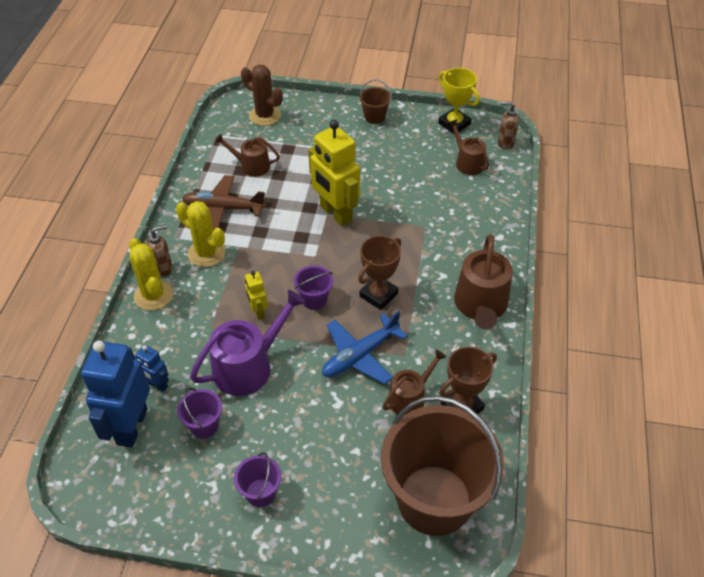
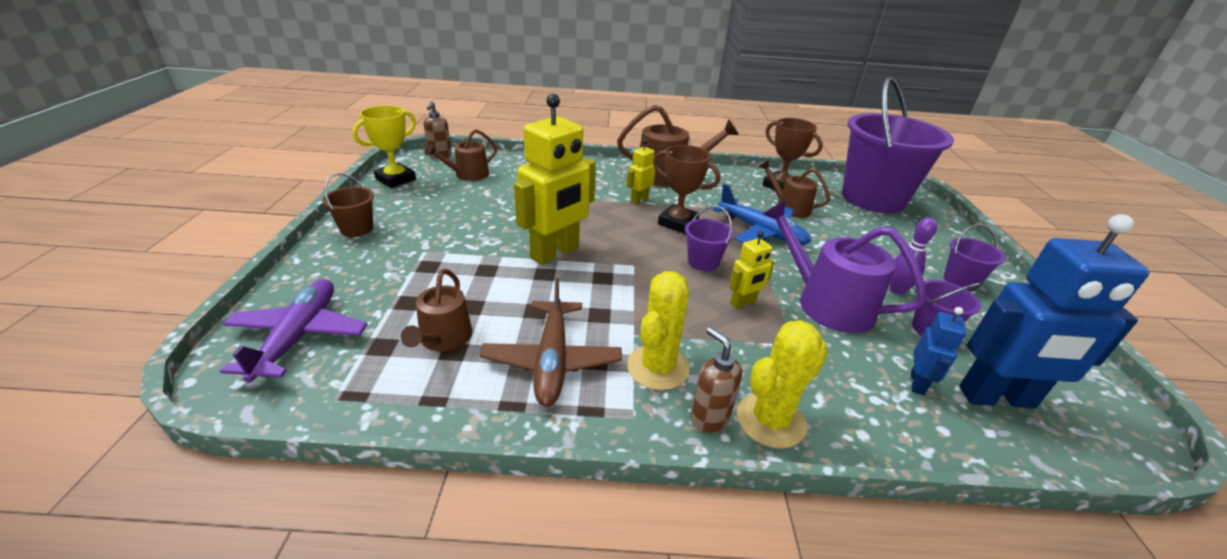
camera: 100 degrees left, 15 degrees down
(256, 427) = (897, 290): none -> purple bowling pin
(265, 115) = (299, 336): brown cactus -> purple plane
(423, 273) = (639, 199): none -> yellow robot
(434, 499) = (873, 198): brown bucket -> purple bucket

